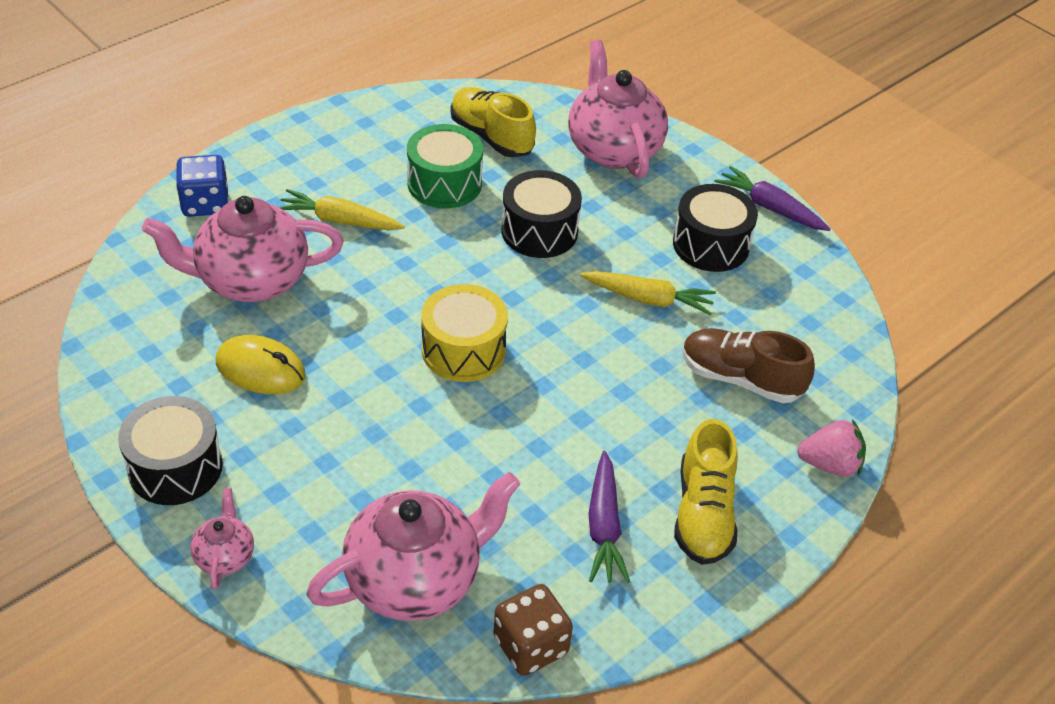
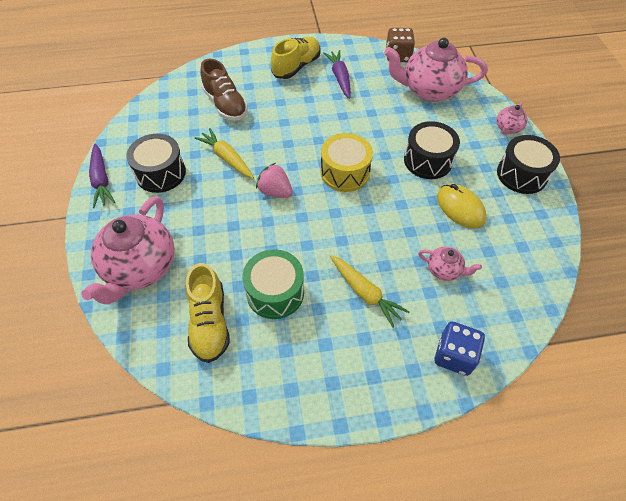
camera: 145 degrees left, 10 degrees up
(251, 280) = (444, 270): pink teapot -> pink teapot, size x0.46
(539, 231) = (246, 226): black drum -> black drum (428, 160)
(604, 526) = (340, 78): purple carrot -> purple carrot turned 45 degrees counterclockwise
(829, 464) = (228, 62): pink strawberry -> pink strawberry (275, 191)

